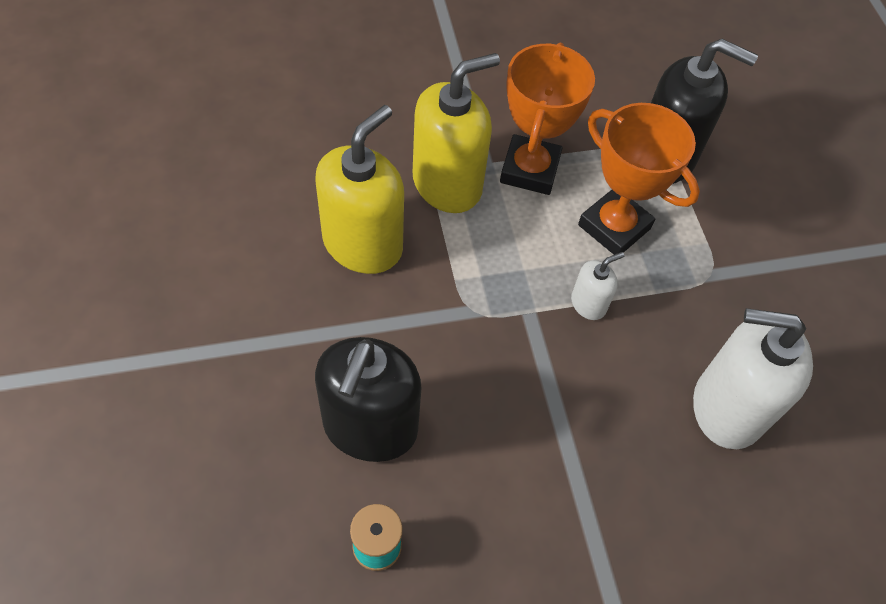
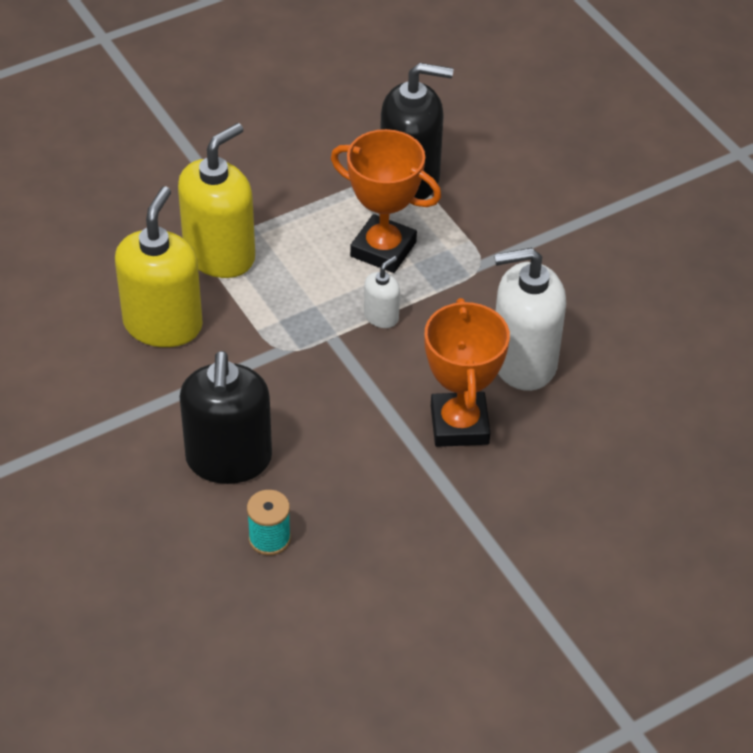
camera: 15 degrees left, 10 degrees down
(529, 170) = (290, 223): orange trophy -> orange trophy (459, 425)

